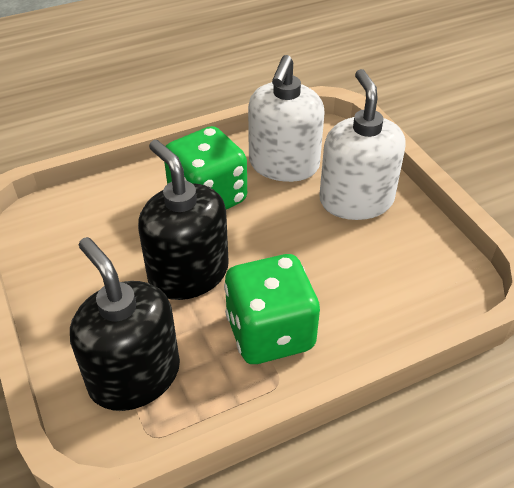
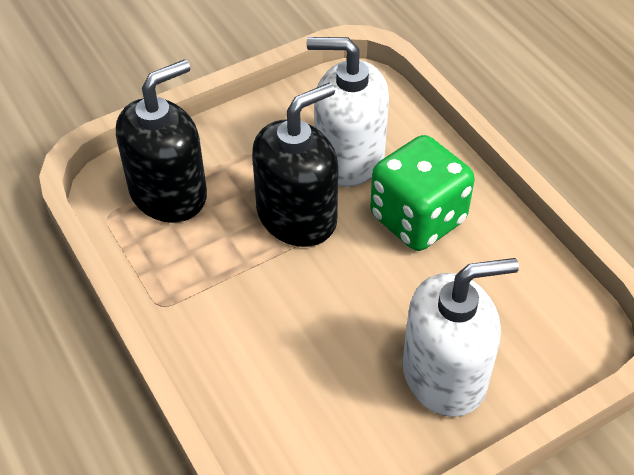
camera: 85 degrees right, 5 degrees up
(270, 333) = (221, 294): green dice -> none
(283, 165) = (498, 290): white soap dispenser -> white soap dispenser (349, 157)

